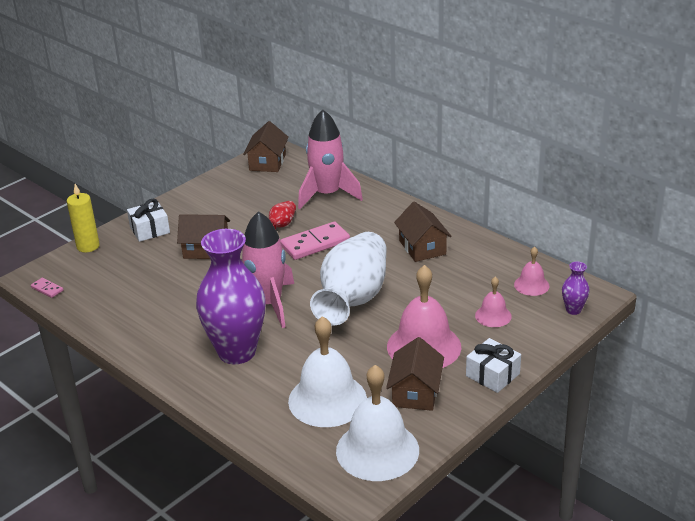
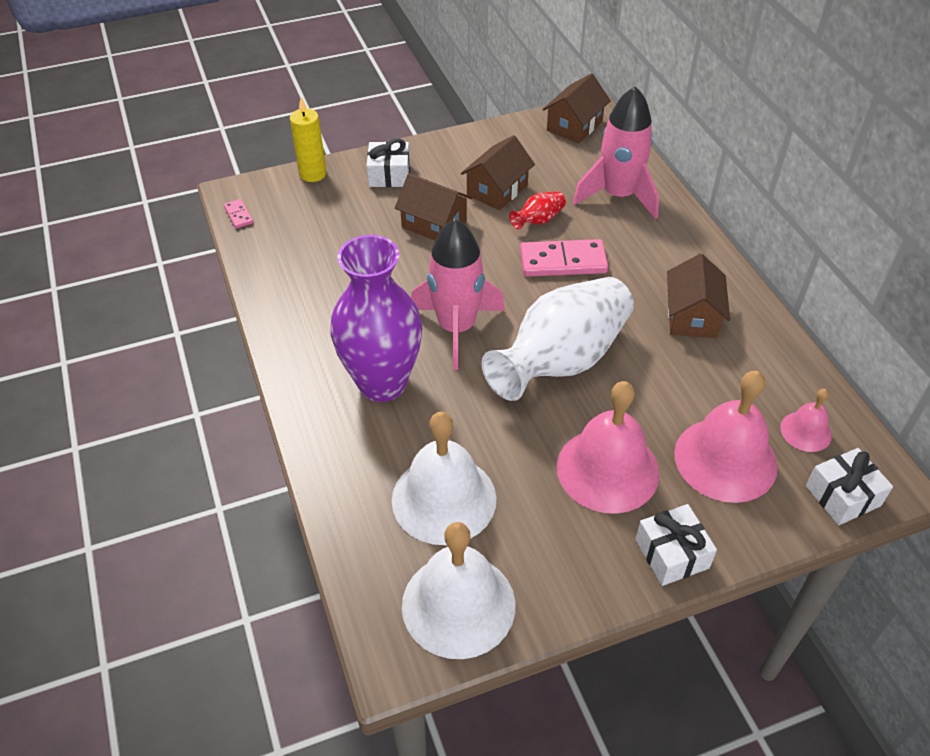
camera: 25 degrees right, 15 degrees up
(415, 392) = (556, 536): brown house -> brown house (497, 190)
(493, 316) = (725, 459): pink bell -> pink bell, size x1.98
(573, 310) = (842, 496): purple vase -> white gift

